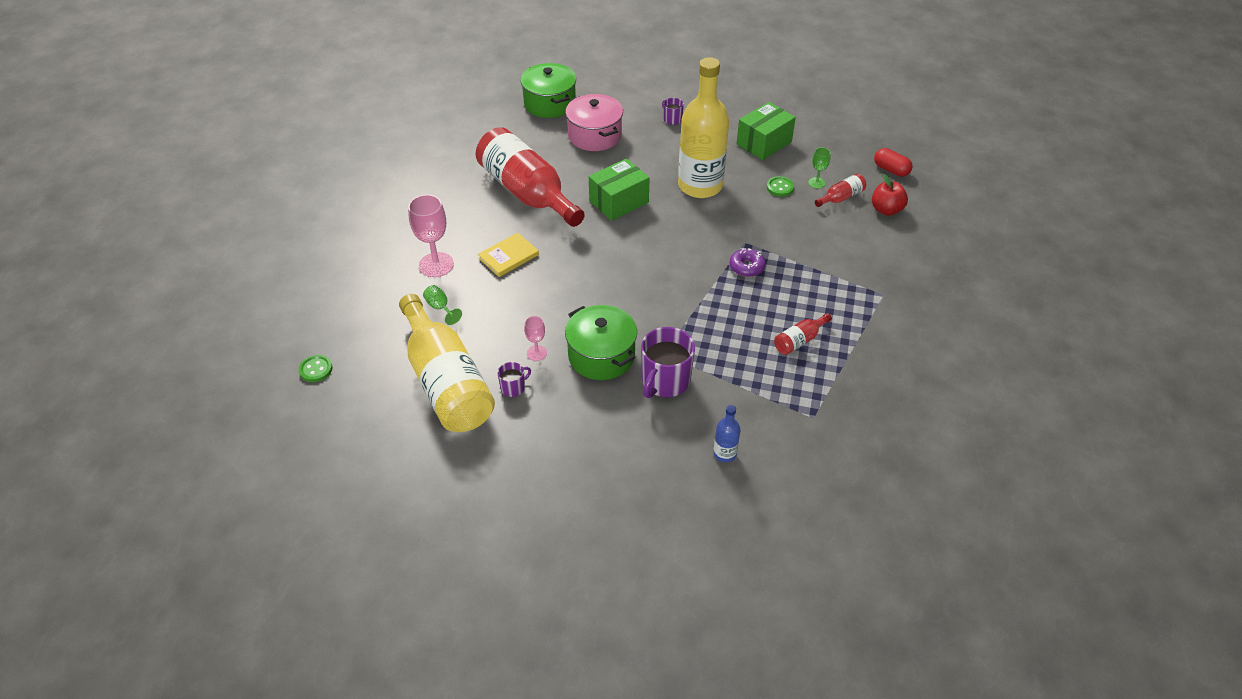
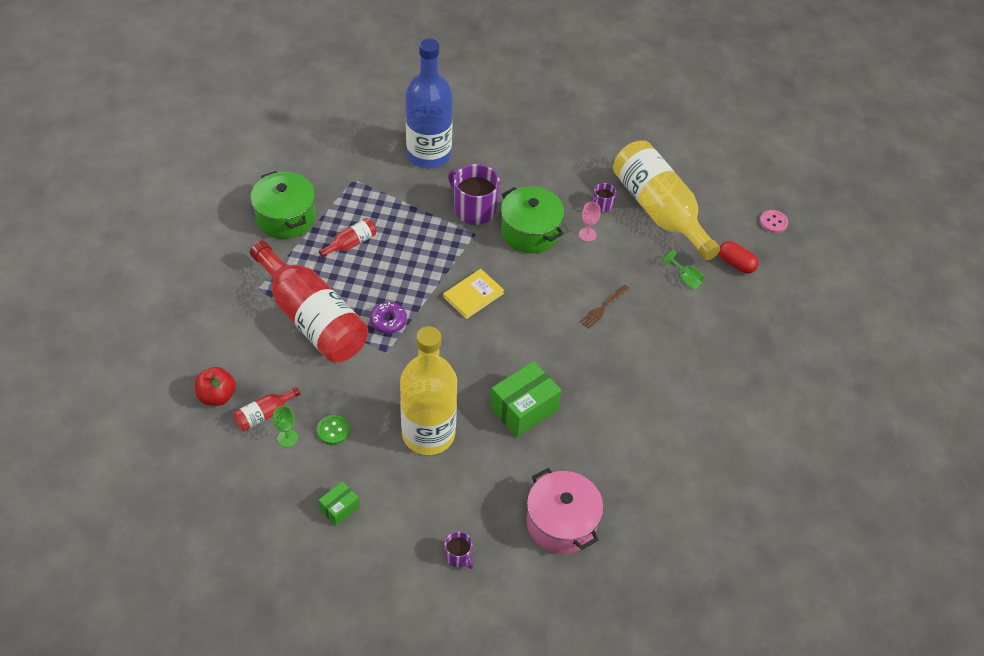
camera: 175 degrees right, 5 degrees up
(316, 369) = (773, 222): green button -> pink button
(436, 265) = (704, 326): pink goblet -> none
(508, 256) = (634, 335): yellow book -> yellow book (473, 295)
(527, 193) = (630, 423): red bottle -> red bottle (312, 318)
(533, 280) = (603, 307): none -> brown fork
(549, 103) = (630, 590): green pot -> green pot (286, 217)
(665, 381) = (474, 209): purple mug -> purple mug turned 75 degrees counterclockwise
(725, 453) = (429, 154): blue bottle -> blue bottle, size x2.45
(764, 143) = (339, 508): green box -> green box, size x0.54
(891, 170) = (188, 460): red capsule -> red capsule (736, 264)

